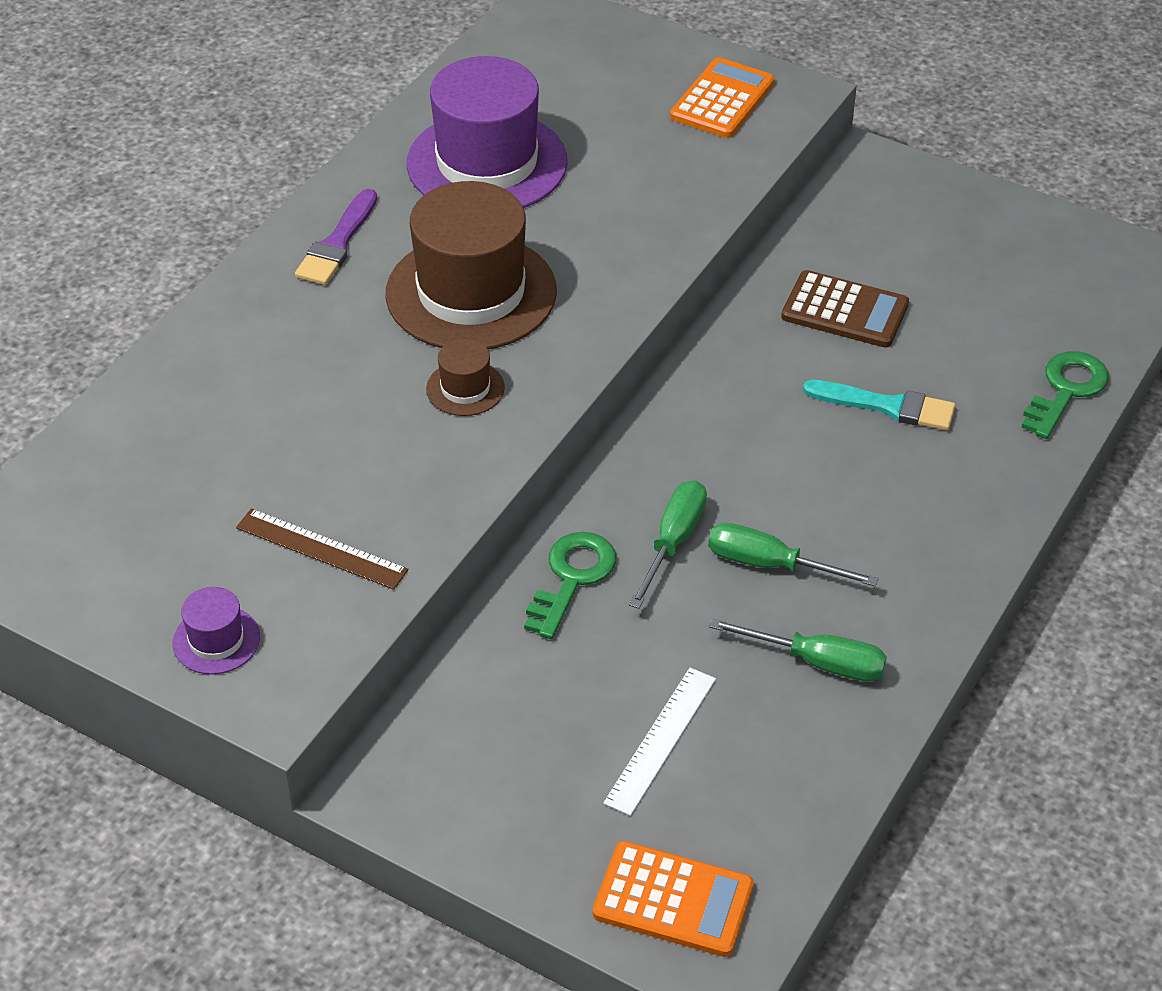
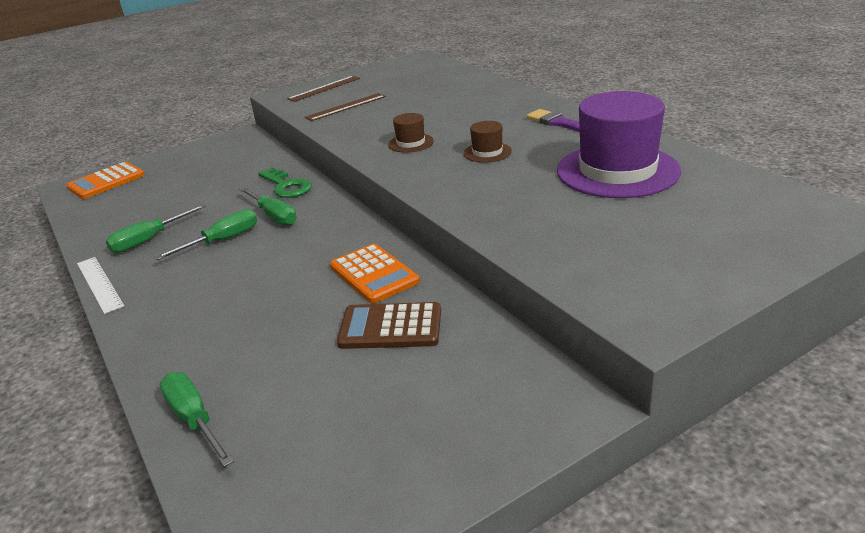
camera: 120 degrees right, 15 degrees down
(216, 640) = (324, 88): purple hat -> brown ruler
(471, 293) = (487, 152): brown hat -> brown hat, size x0.44
(661, 740) = (174, 192): white ruler -> white ruler (99, 284)
(722, 100) = (657, 279): orange calculator -> orange calculator (374, 274)
(845, 311) = (390, 327): brown calculator -> brown calculator turned 45 degrees clockwise
(887, 406) = (281, 317): turquoise brush -> none
(1066, 390) = (194, 419): green key -> green screwdriver

